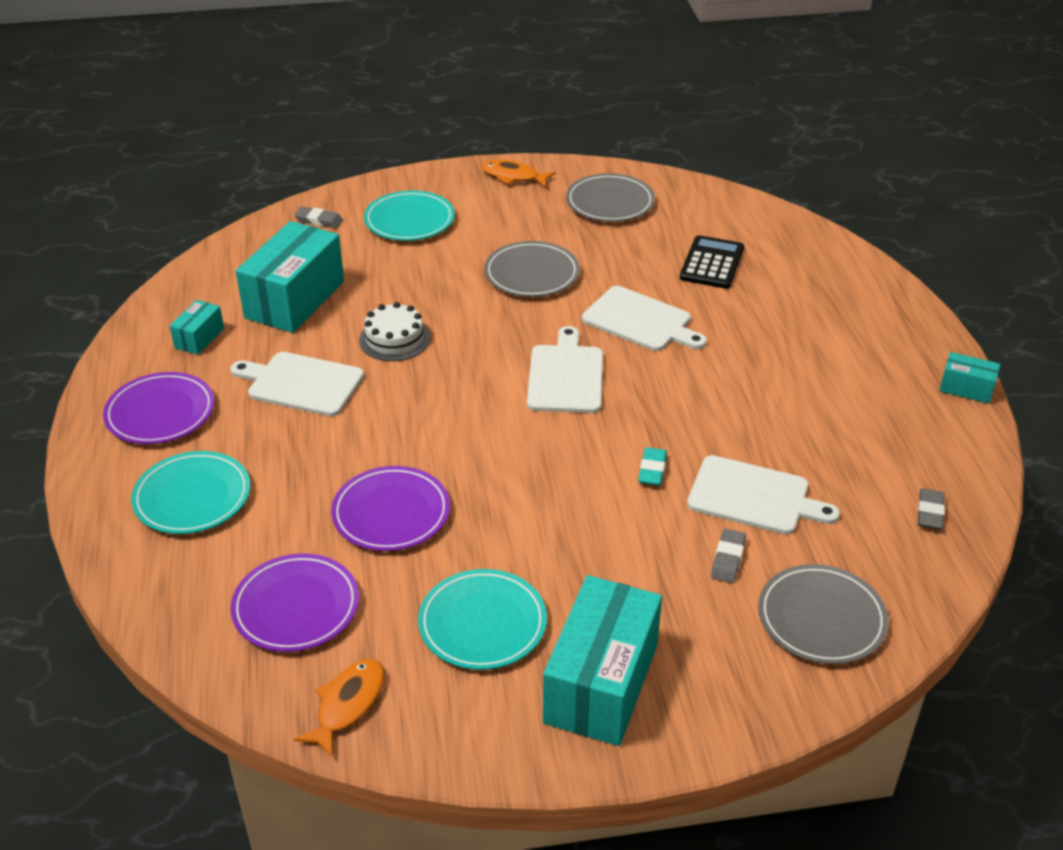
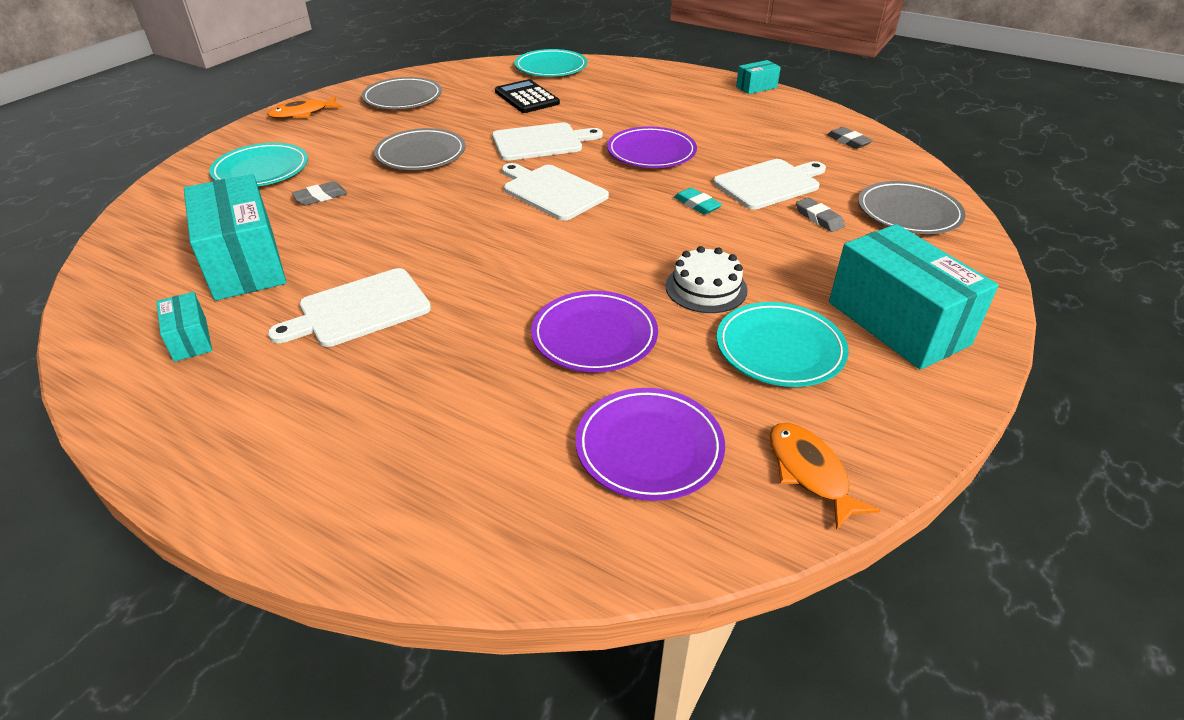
camera: 50 degrees left, 0 degrees up
(160, 413) = (251, 415): purple plate -> purple plate (651, 152)
(192, 497) = (409, 449): turquoise plate -> turquoise plate (551, 67)
(319, 220) = (171, 206): grey eraser -> grey eraser (320, 197)
(394, 339) = (386, 239): white cake -> white cake (706, 288)

